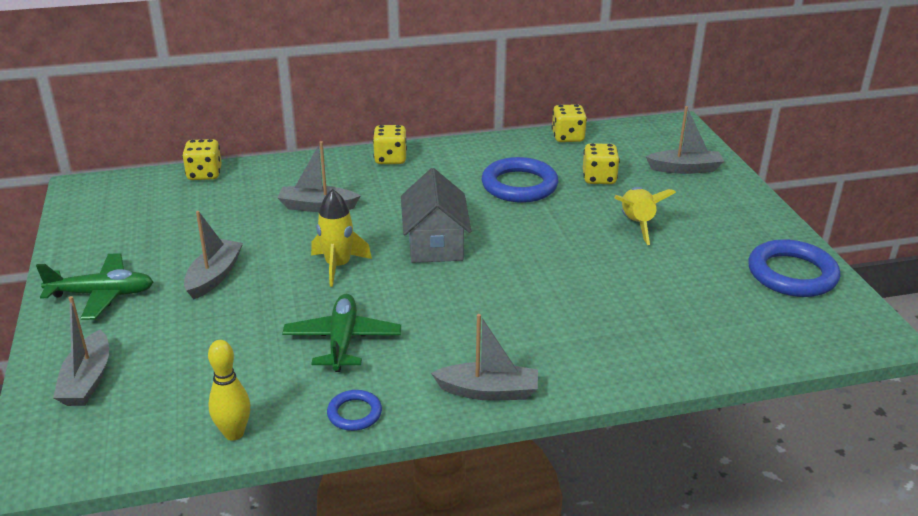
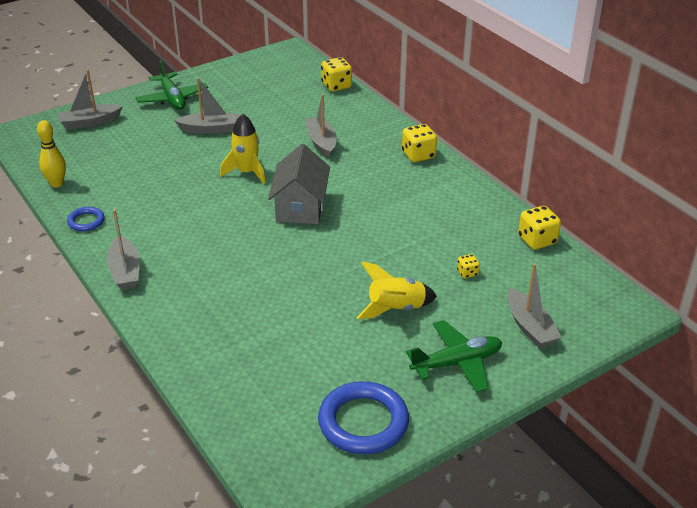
camera: 70 degrees right, 5 degrees up
(342, 340) = (159, 197): green plane -> green plane (457, 363)
(435, 243) = (300, 207): grey house -> grey house turned 60 degrees counterclockwise
(519, 185) = (421, 229): blue ring -> none
(599, 178) = (467, 273): yellow dice -> yellow dice, size x0.54

